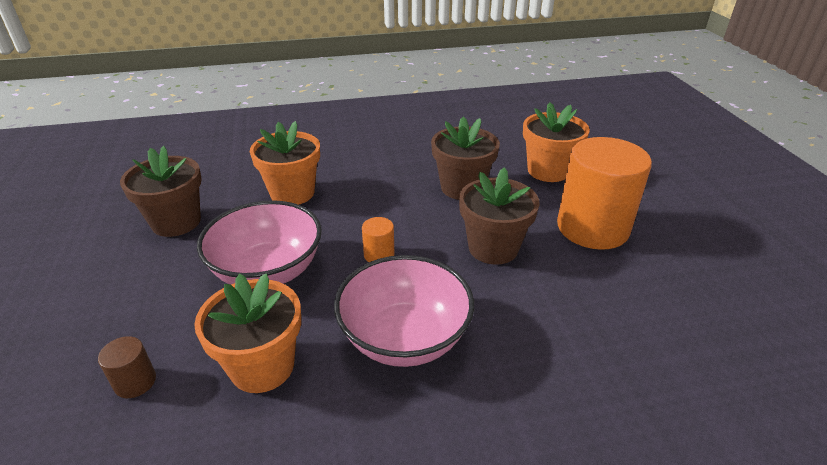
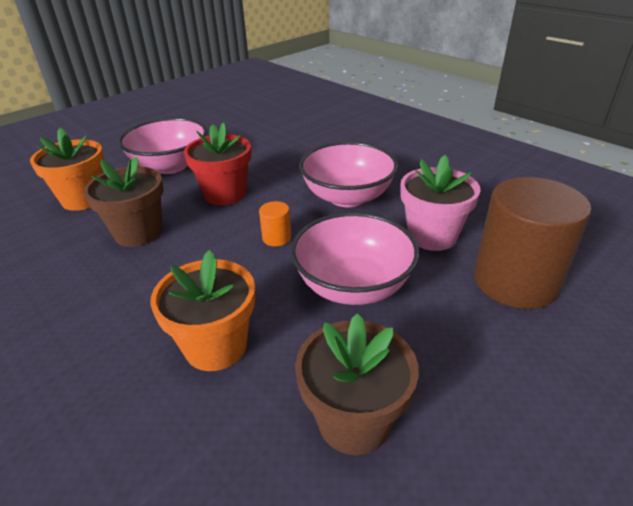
camera: 120 degrees left, 0 degrees up
(135, 382) = (515, 281): brown cylinder -> brown cylinder, size x2.45
(262, 366) = (432, 236): orange flower pot -> pink flower pot
(493, 248) = (225, 194): brown flower pot -> red flower pot
(592, 228) = (170, 166): orange cylinder -> pink bowl

